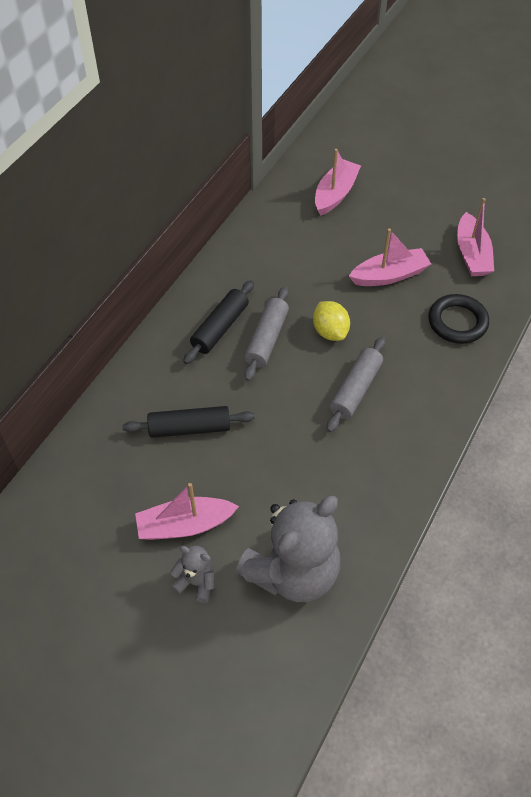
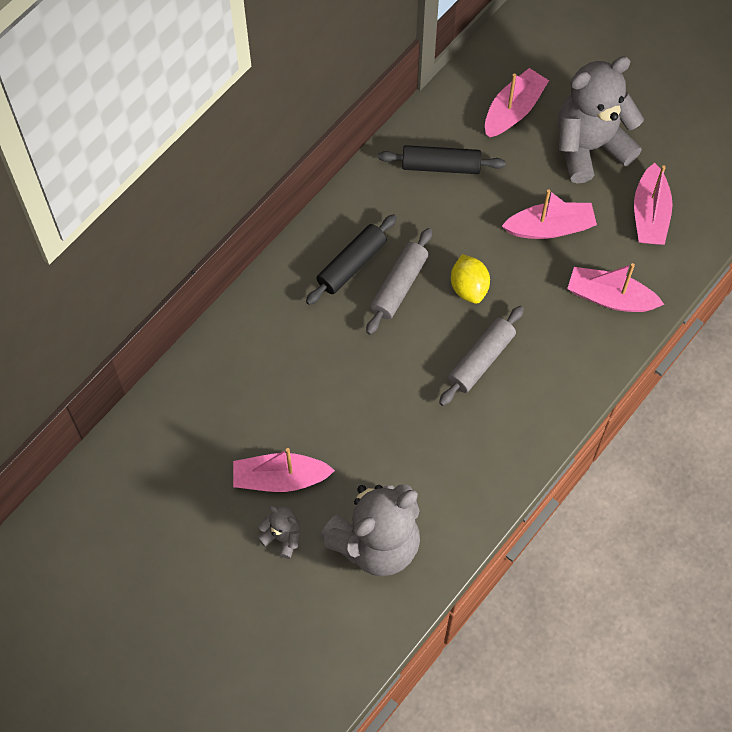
camera: 10 degrees right, 10 degrees up
(189, 428) = (301, 376): black rolling pin -> black rolling pin (441, 166)
(406, 212) = (589, 147): none -> grey teddy bear
(457, 322) = (610, 297): black ring -> pink boat

